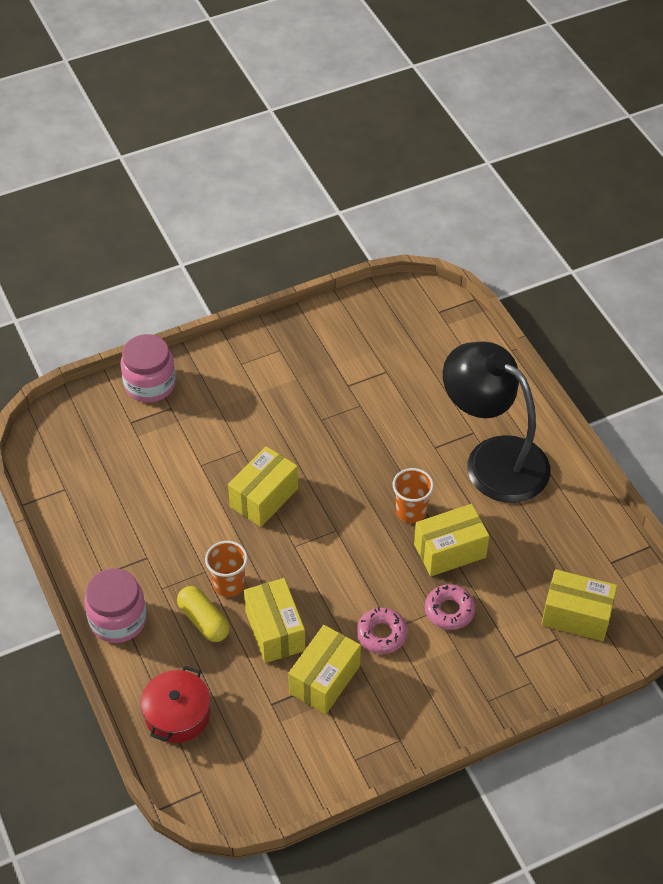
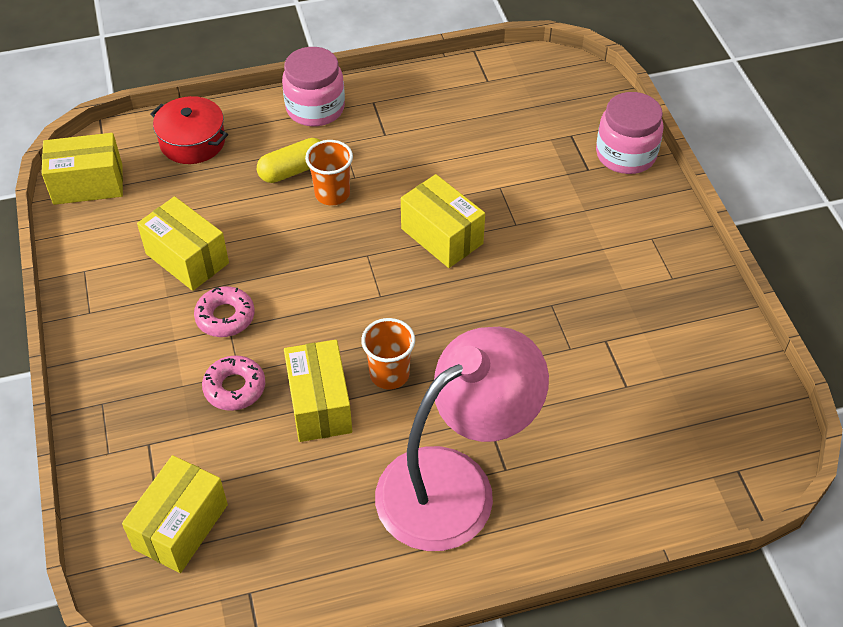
camera: 100 degrees right, 0 degrees up
(275, 631) = (261, 225): yellow box -> yellow box (88, 184)
(493, 459) = (455, 484): black lamp -> pink lamp

